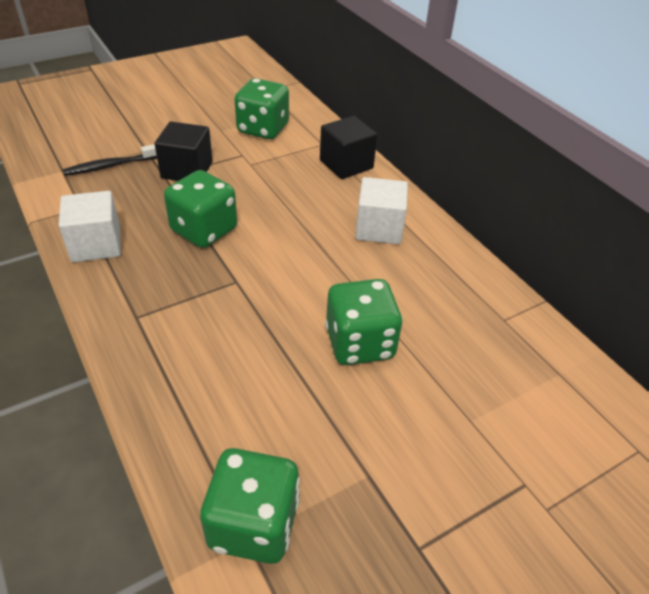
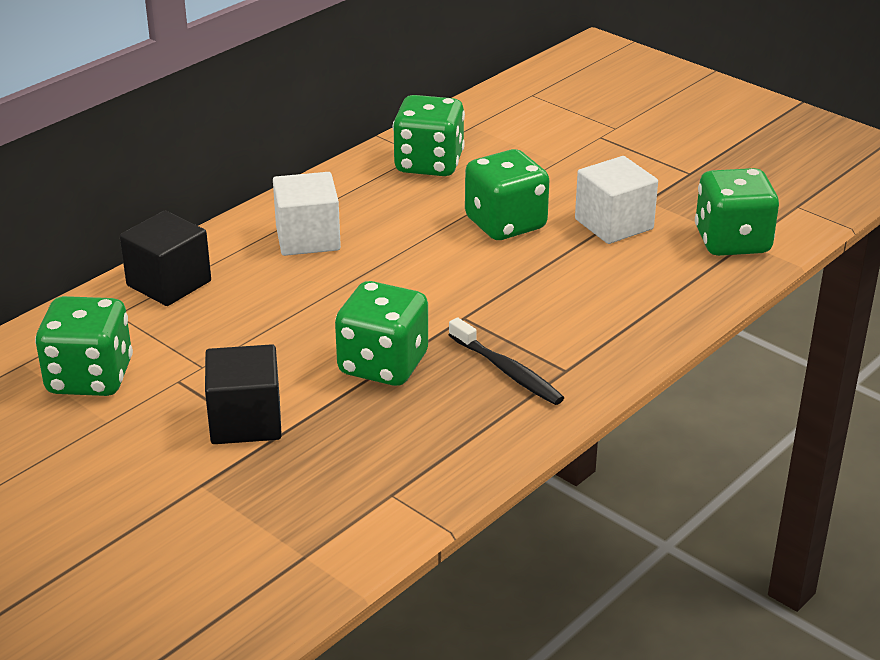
camera: 105 degrees left, 10 degrees down
(96, 244) = (464, 446): white cube -> white cube (614, 224)
(111, 166) = (268, 504): black toothbrush -> black toothbrush (507, 371)
(482, 321) = (429, 164): none -> green dice

